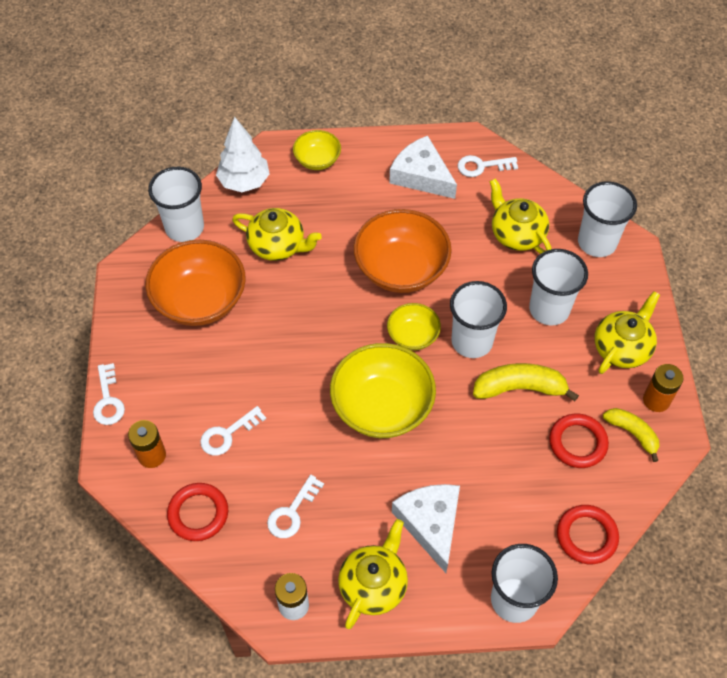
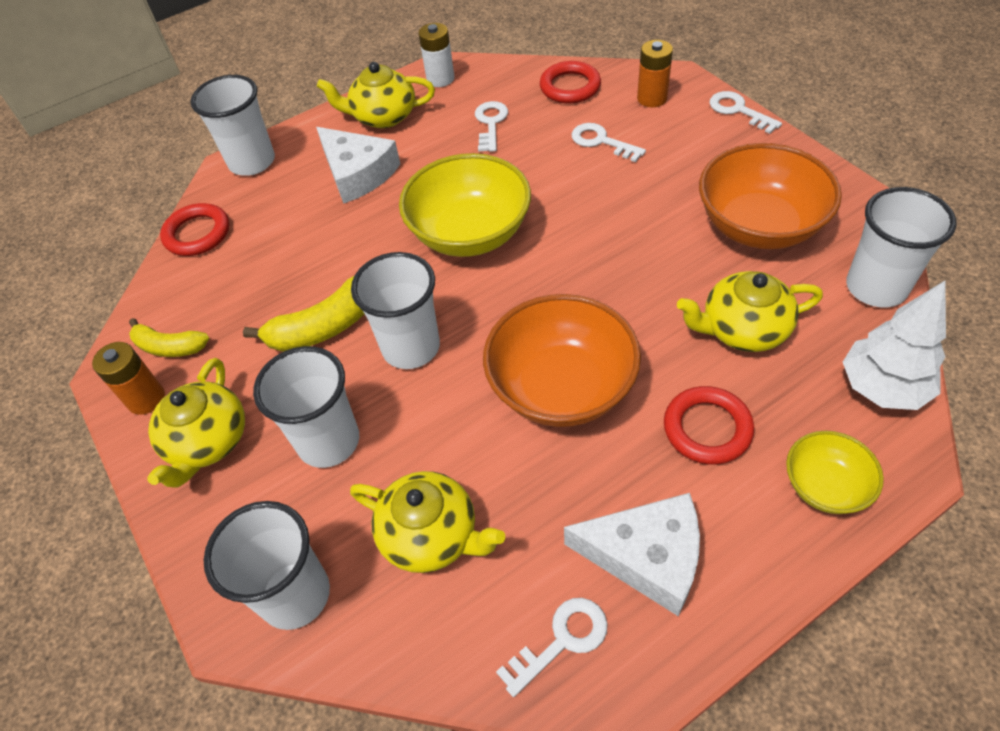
camera: 155 degrees right, 5 degrees down
(228, 434) = (601, 142): white key -> white key turned 75 degrees counterclockwise
(373, 584) = (383, 117): yellow teapot -> yellow teapot turned 90 degrees clockwise
(413, 336) = (487, 316): yellow bowl -> none
(577, 443) = (233, 306): red ring -> red ring (707, 428)

